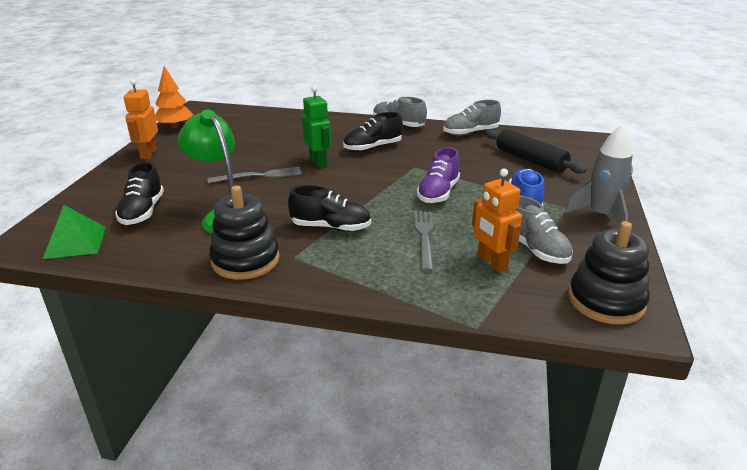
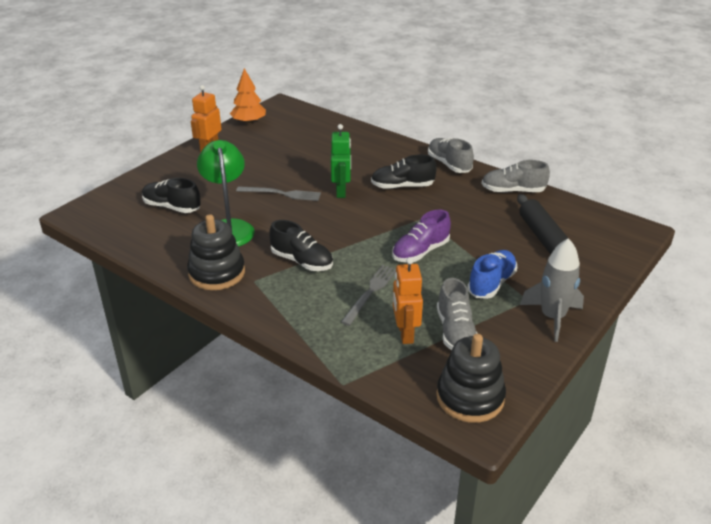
camera: 25 degrees right, 5 degrees up
(75, 242) = (111, 223): green pyramid -> none
(142, 212) = (172, 207): black shoe -> black shoe turned 90 degrees clockwise

